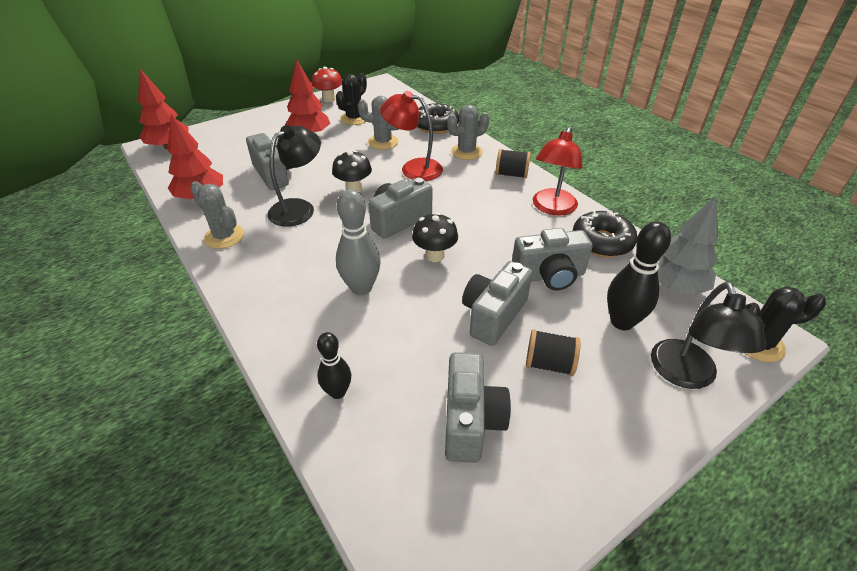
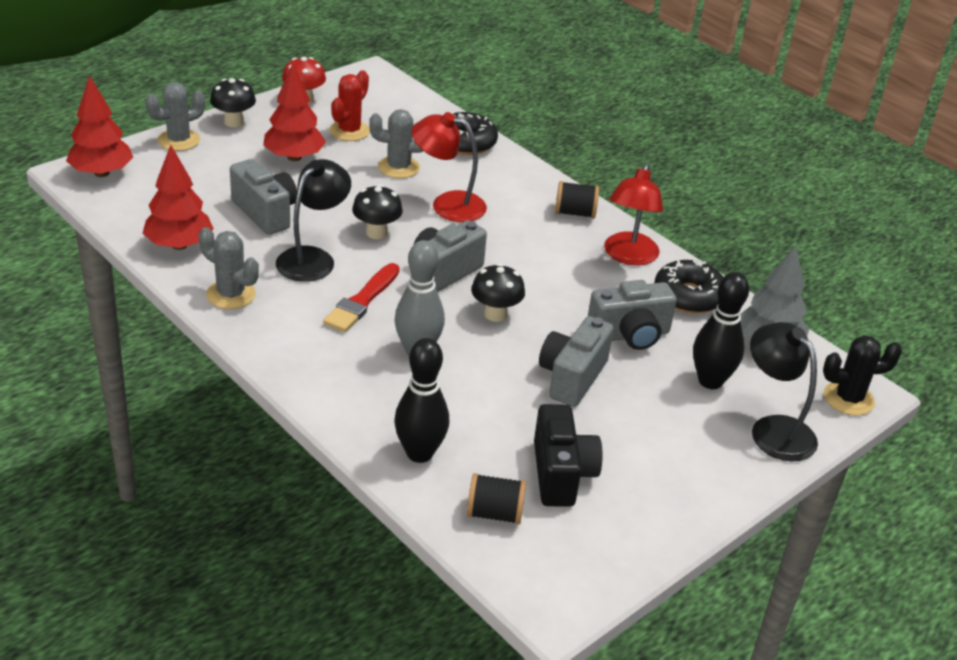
camera: 10 degrees left, 5 degrees down
(275, 113) = (234, 122): none -> black mushroom
(327, 243) = (362, 301): none -> red brush
(337, 392) = (419, 453): black bowling pin -> black bowling pin, size x1.58
(354, 118) = (349, 131): black cactus -> red cactus
(466, 152) = (513, 182): grey cactus -> grey cactus (179, 140)
(470, 421) = (561, 474): grey camera -> black camera
(549, 364) = (635, 422): black spool -> black spool (494, 513)
(686, 375) = (774, 429): black lamp -> black lamp turned 150 degrees clockwise

